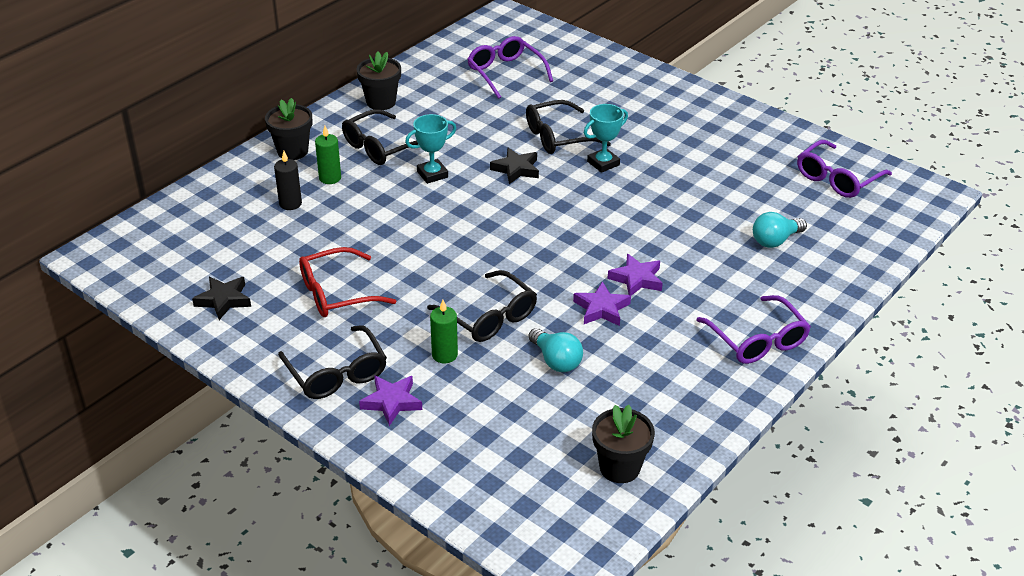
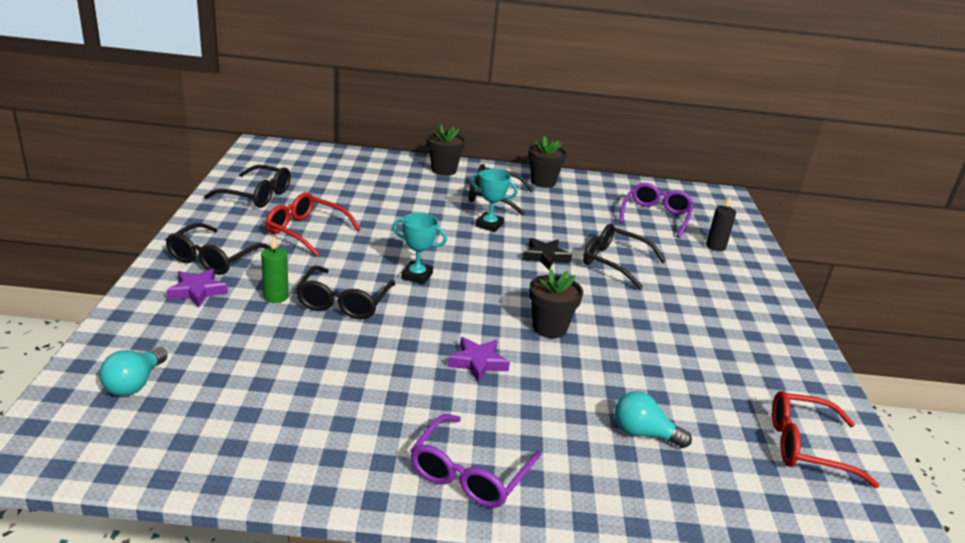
camera: 50 degrees right, 10 degrees down
(223, 300) = (257, 195): black star -> black glasses
(290, 203) = (386, 186): black candle -> black candle (715, 246)
(330, 178) = (432, 190): green candle -> none
(556, 360) = (318, 353): turquoise light bulb -> turquoise light bulb (135, 384)
(601, 309) = (414, 356): purple star -> none
(603, 163) = (613, 294): turquoise trophy -> turquoise trophy (417, 276)
(619, 467) = (194, 440): black flower pot -> black flower pot (549, 328)
(837, 179) = (806, 446): purple glasses -> red glasses

